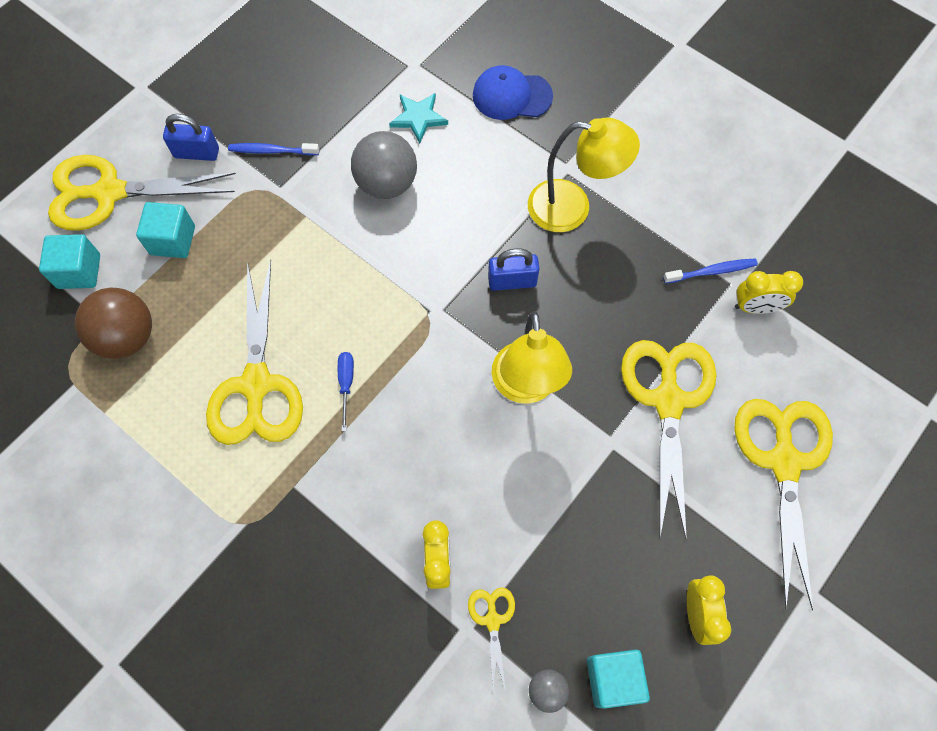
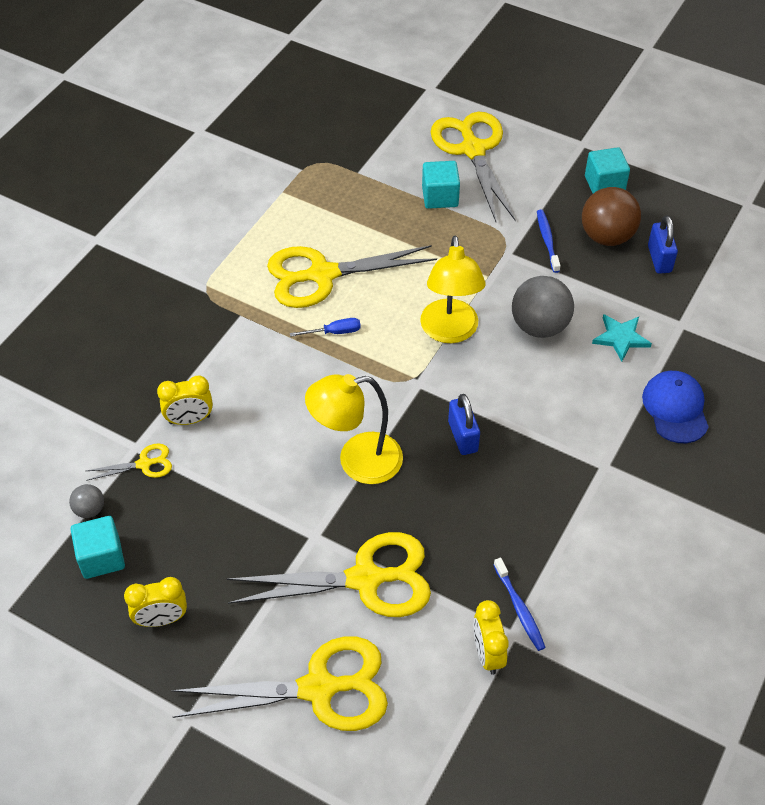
camera: 80 degrees right, 15 degrees down
(79, 271) = (397, 149): turquoise cube -> turquoise cube (604, 184)
(127, 337) = (347, 190): brown ball -> brown ball (607, 236)
(196, 153) = (528, 193): blue padlock -> blue padlock (659, 259)
(572, 208) = (558, 476): yellow lamp -> yellow lamp (450, 332)

